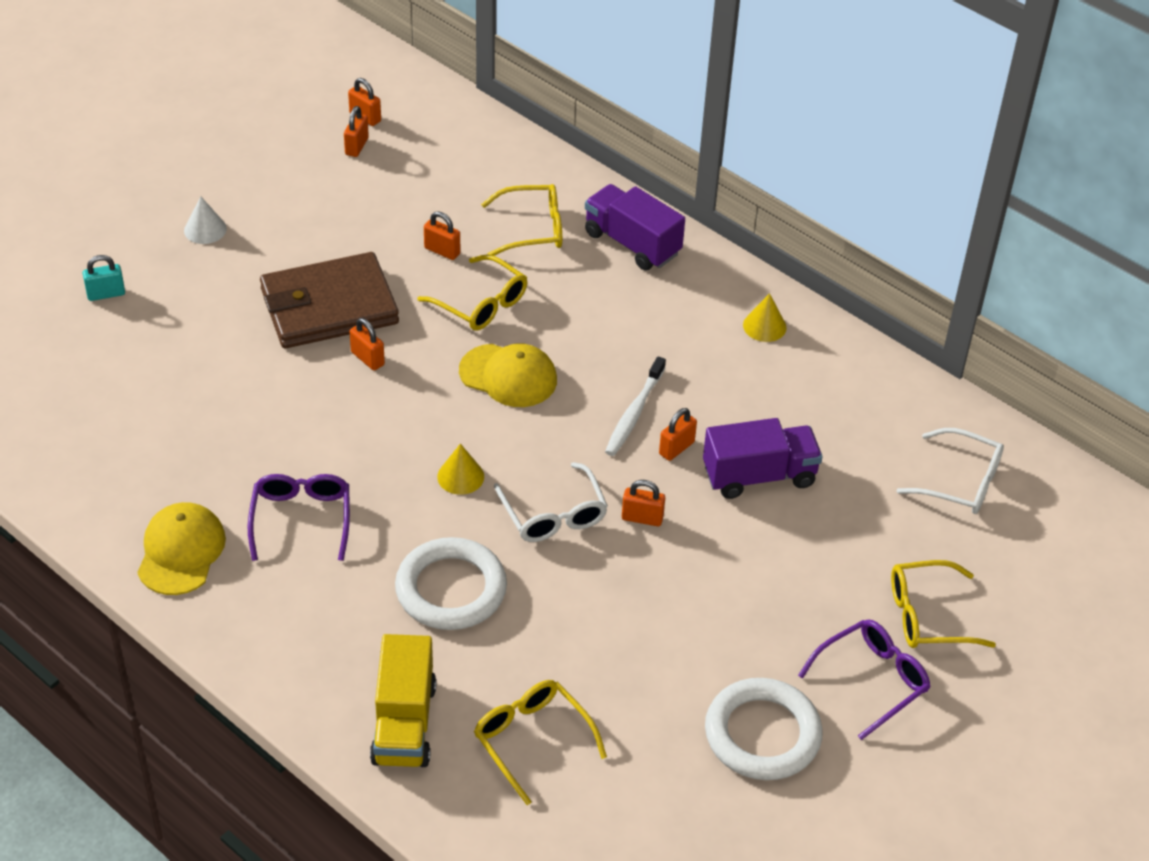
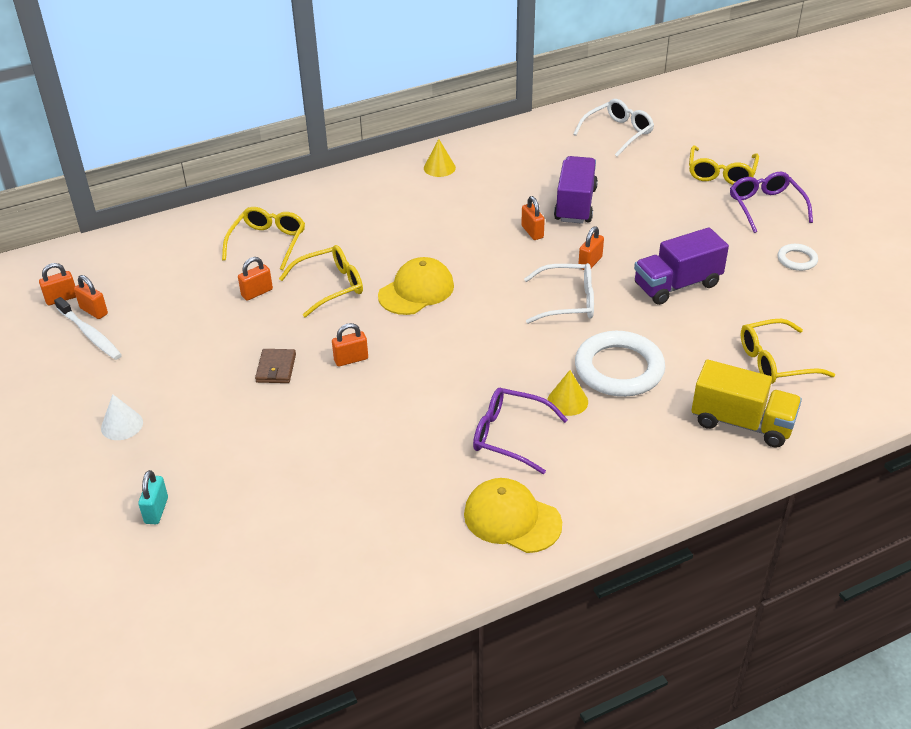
camera: 65 degrees left, 5 degrees down
(329, 306) = (276, 368): brown wallet -> brown wallet, size x0.41
(460, 476) = (507, 338): yellow cone -> yellow cone (567, 401)
(632, 243) = (319, 201): purple truck -> purple truck (677, 285)
(634, 413) = (489, 242): white toothbrush -> white toothbrush (90, 334)
(762, 734) = (797, 260): white ring -> white ring, size x0.49

